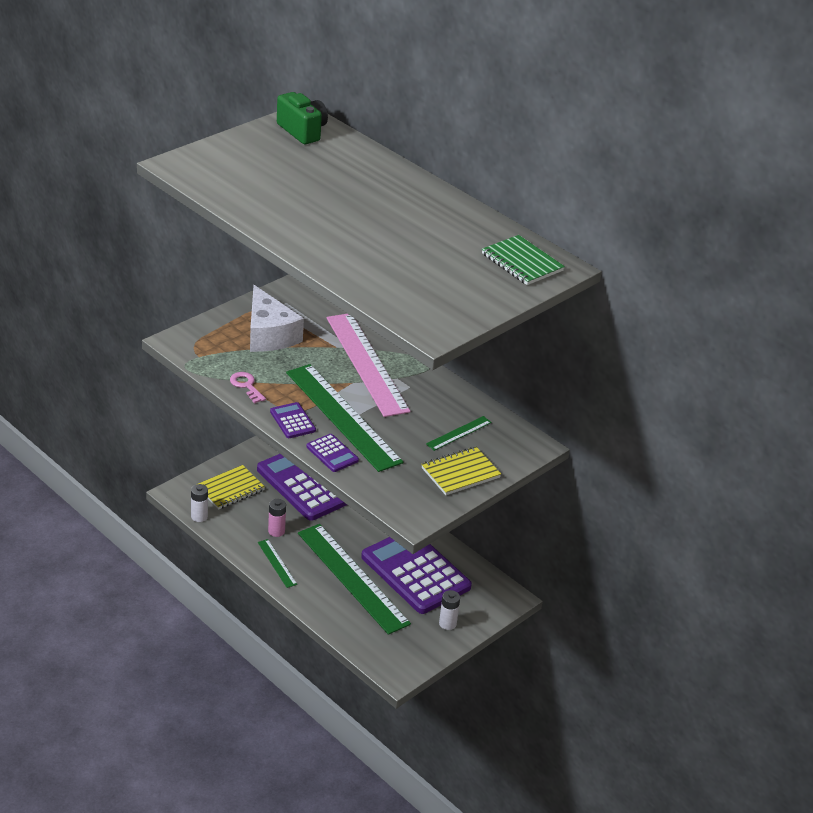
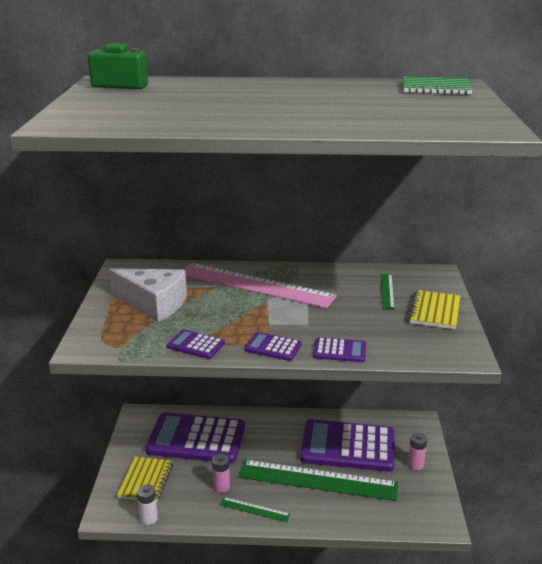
camera: 40 degrees left, 10 degrees down
(246, 386) = (196, 345): pink key -> purple calculator
(342, 417) = (301, 324): green ruler -> none
(447, 623) = (415, 465): white battery -> pink battery

